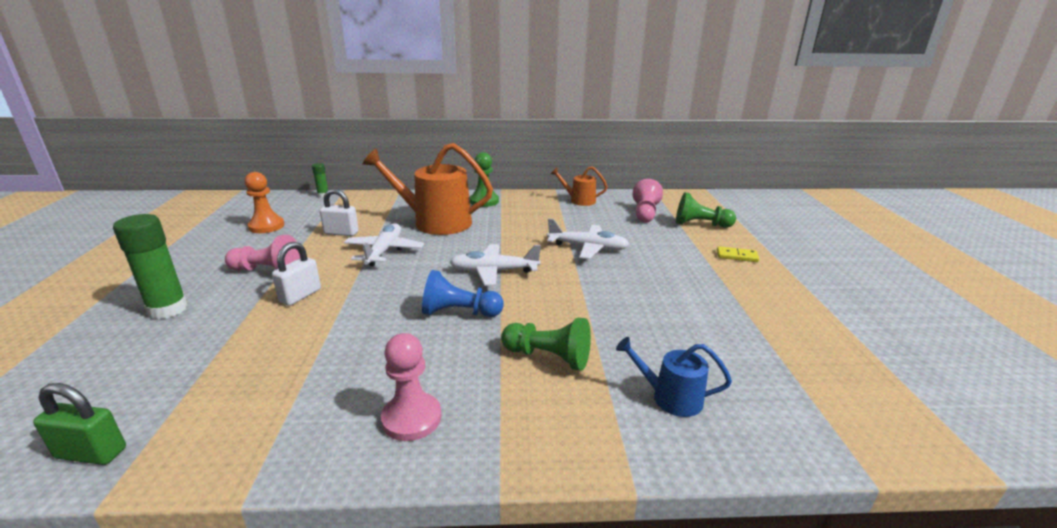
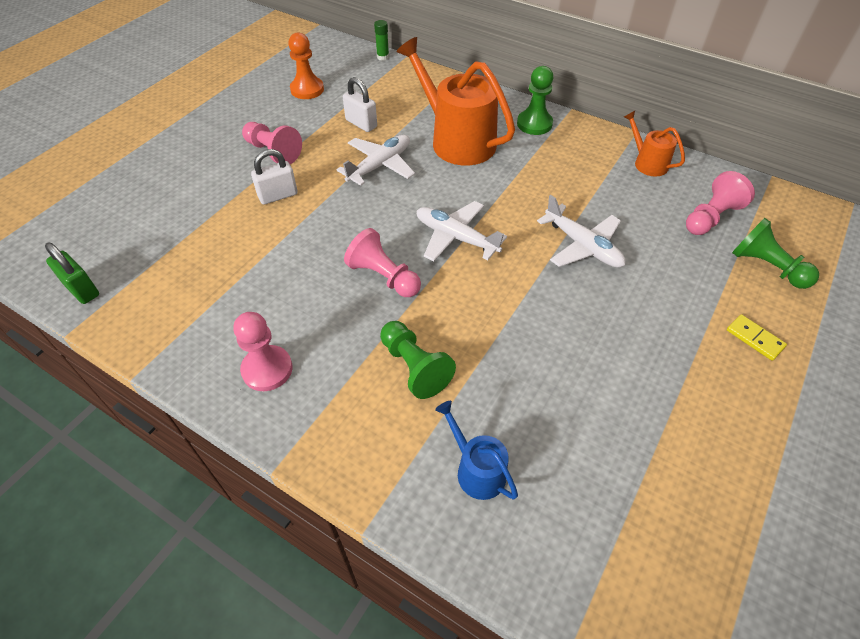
camera: 35 degrees right, 25 degrees up
(168, 309) = (184, 170): green glue stick -> none
(459, 312) = (384, 277): blue pawn -> pink pawn

